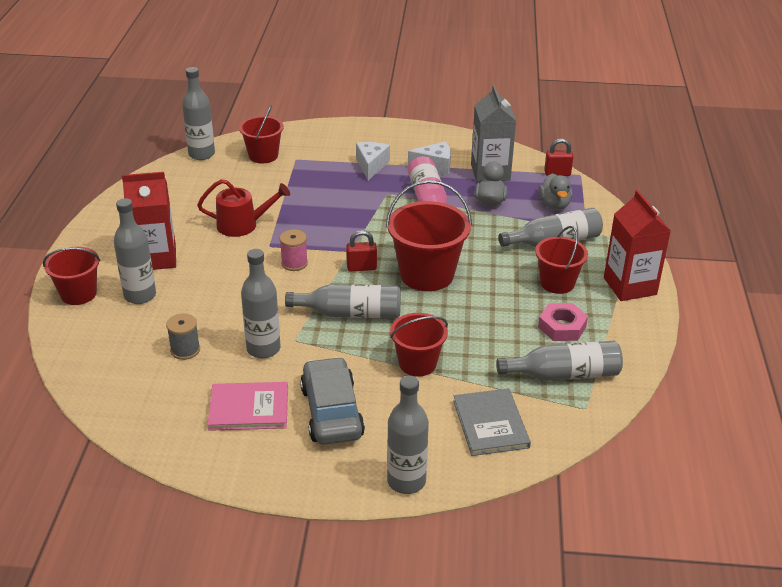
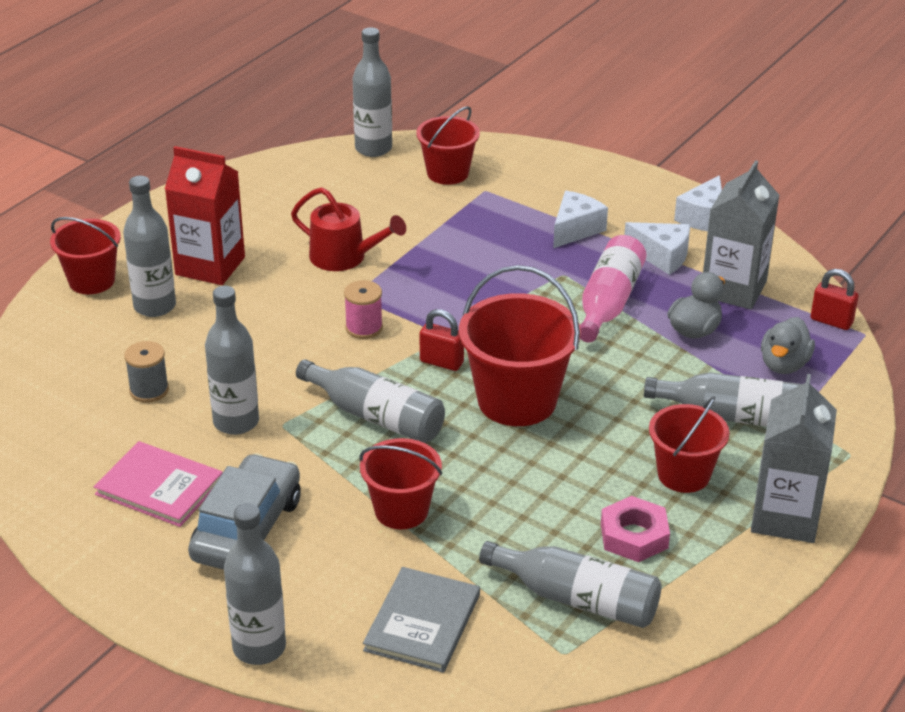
camera: 30 degrees right, 0 degrees up
(438, 138) = (703, 217): none -> white cheese
(630, 286) = (785, 517): red carton -> grey carton

